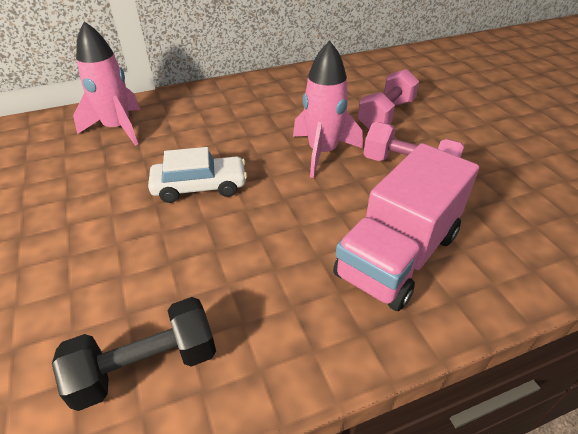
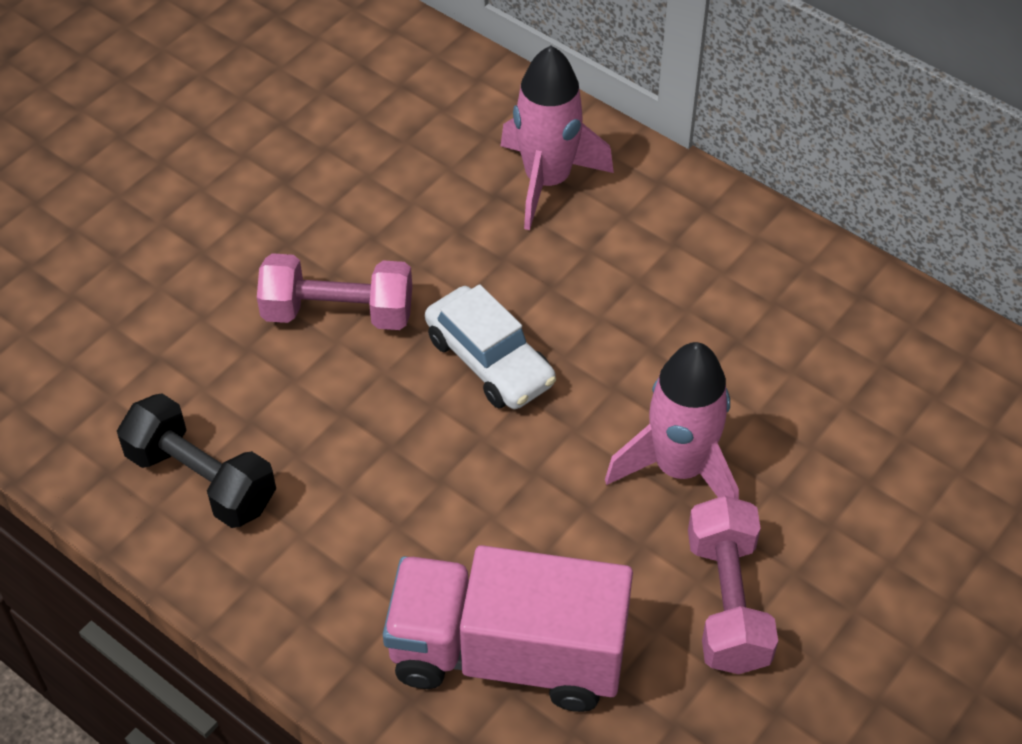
camera: 60 degrees right, 10 degrees up
(386, 115) = (871, 514): pink dumbbell -> pink dumbbell (338, 312)

